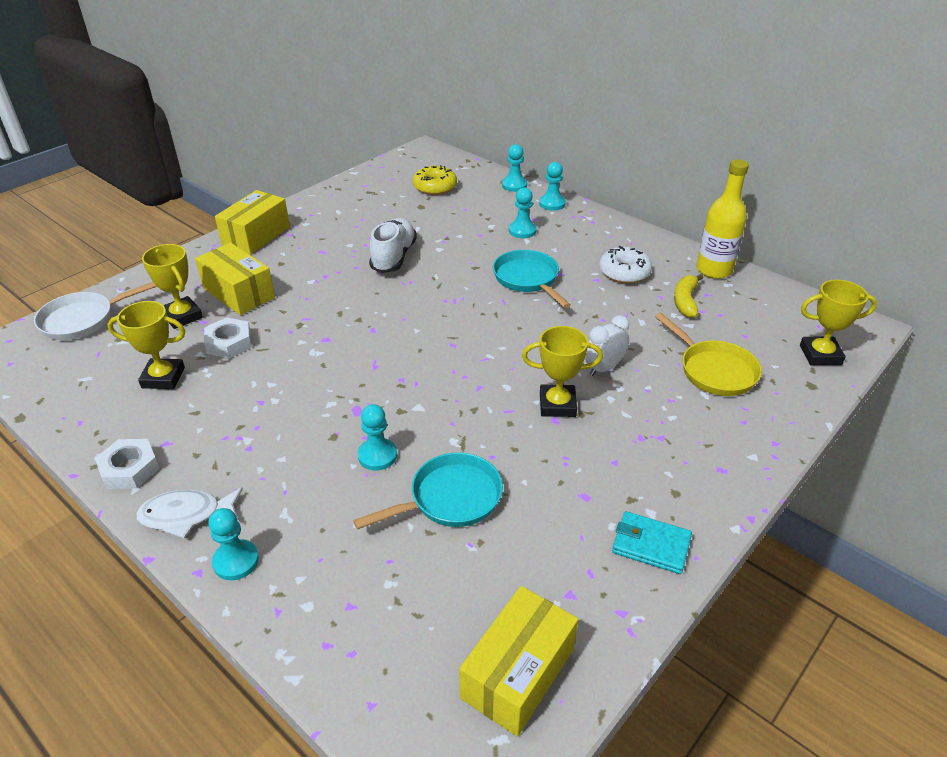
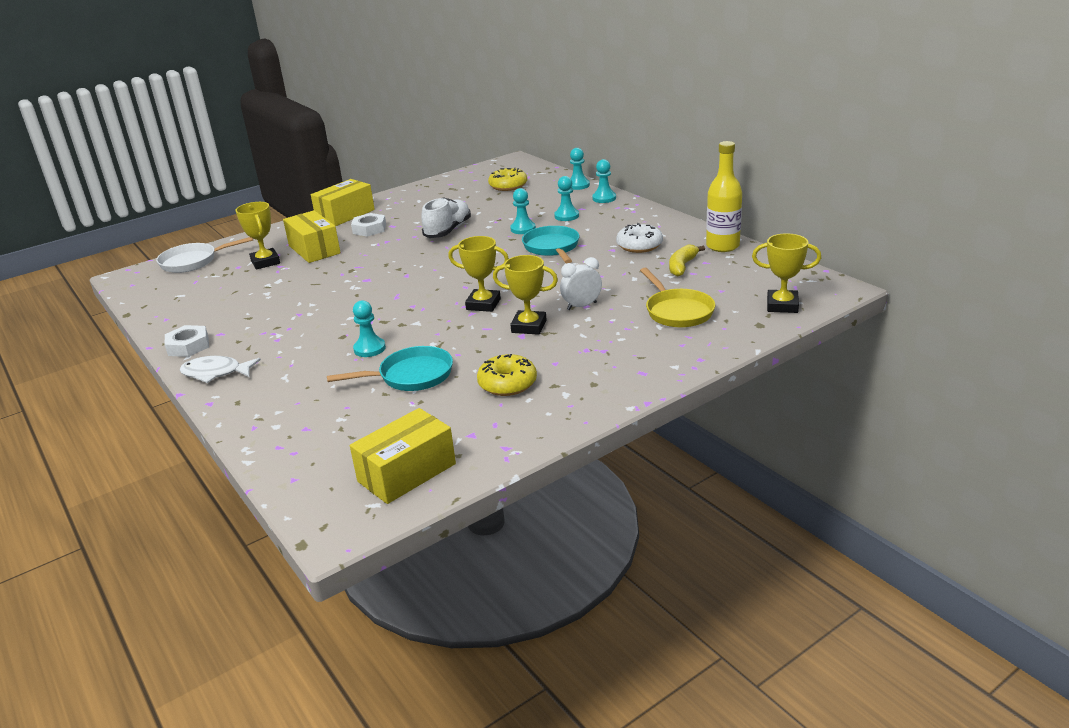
camera: 15 degrees right, 10 degrees down
(163, 378) = (235, 297): yellow trophy -> yellow trophy (483, 304)
(229, 343) = (292, 279): white nut -> white nut (369, 229)
(236, 561) = (238, 399): turquoise pawn -> turquoise pawn (523, 229)
(574, 501) = (507, 383): none -> yellow donut
(650, 545) = (553, 412): turquoise wallet -> none

